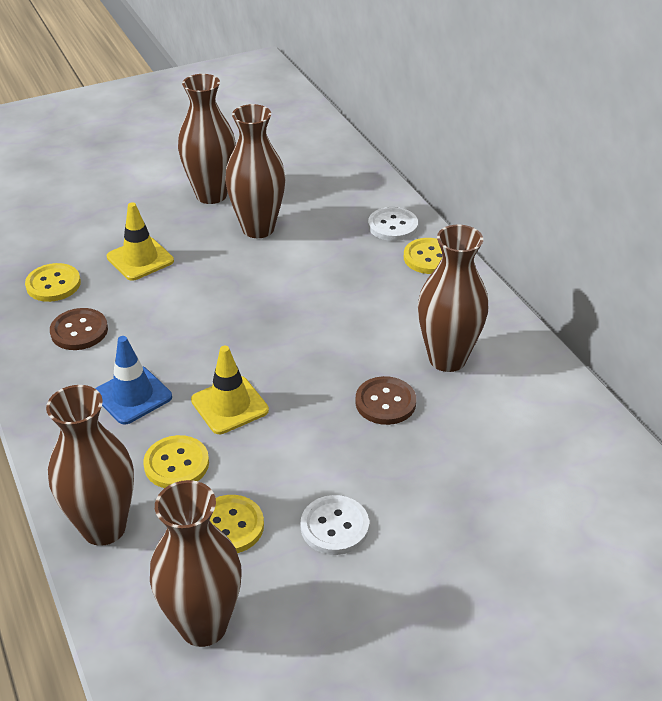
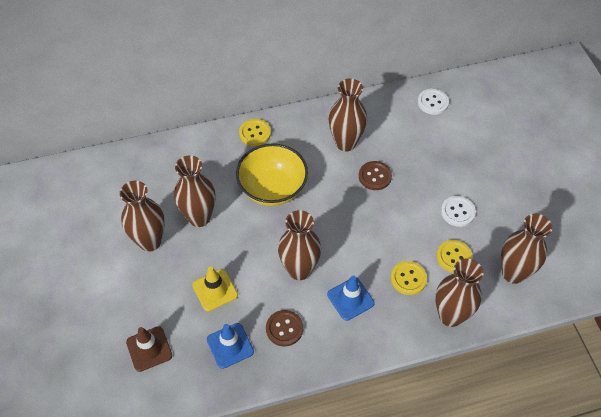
camera: 80 degrees left, 15 degrees up
(51, 220) = (149, 349): none -> brown traffic cone
(53, 284) = (230, 345): yellow button -> blue traffic cone
(181, 334) = (299, 270): none -> brown vase
(229, 405) = (366, 249): yellow traffic cone -> none
(326, 289) = (272, 189): none -> yellow bowl
(392, 226) = (217, 145): white button -> white button (433, 102)

